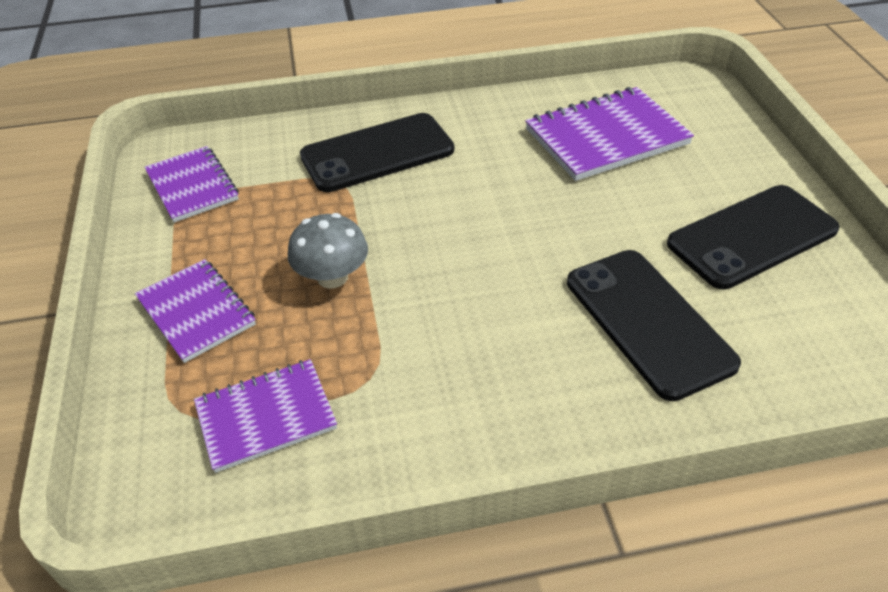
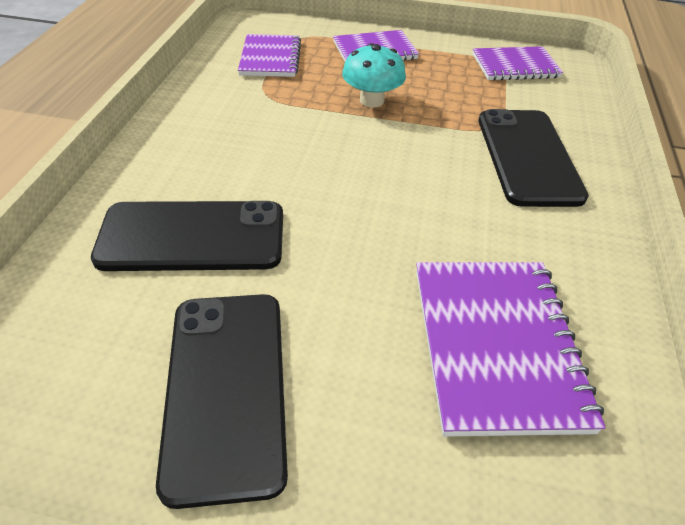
camera: 110 degrees right, 0 degrees up
(332, 277) = (372, 100): grey mushroom -> turquoise mushroom

